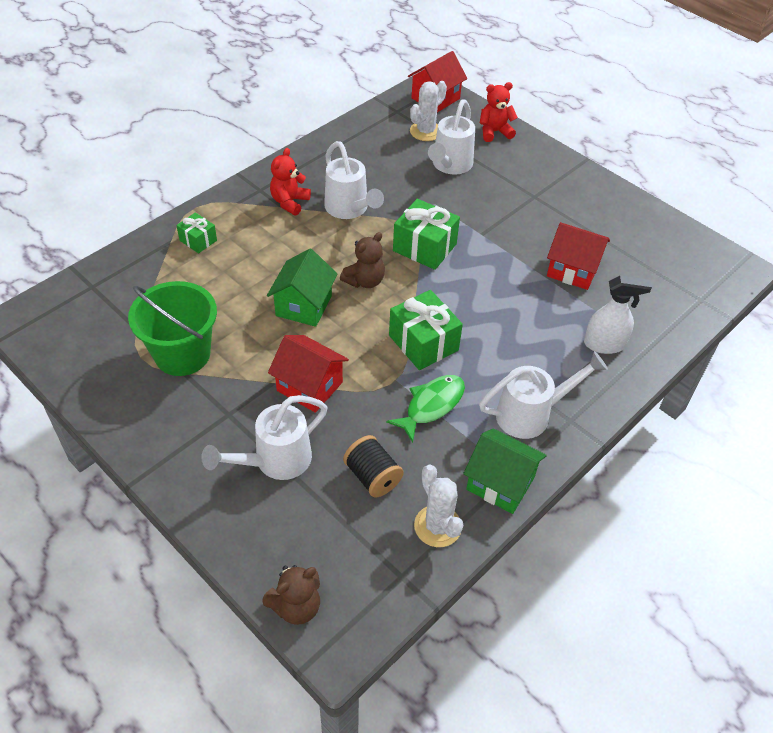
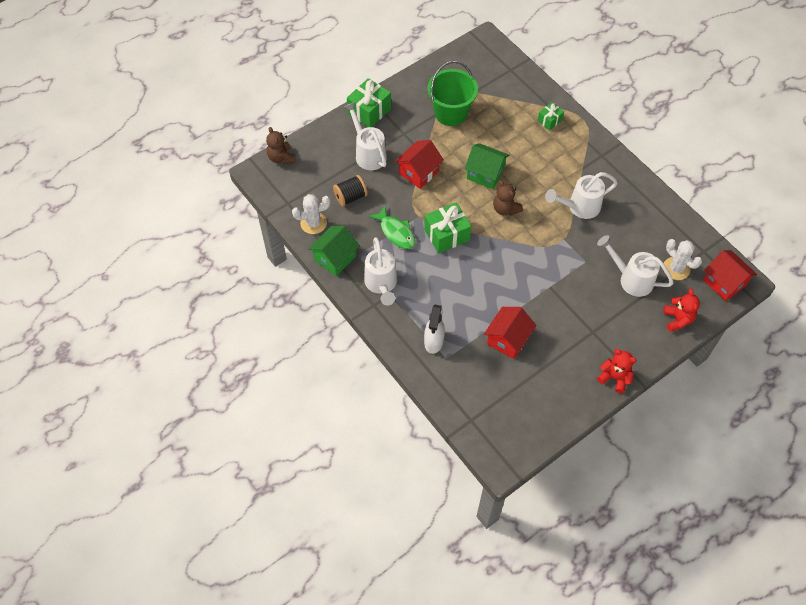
camera: 100 degrees right, 10 degrees up
(289, 202) = (587, 172): red teddy bear -> red teddy bear (614, 378)
(424, 247) = (537, 248): green gift -> green gift (369, 111)

